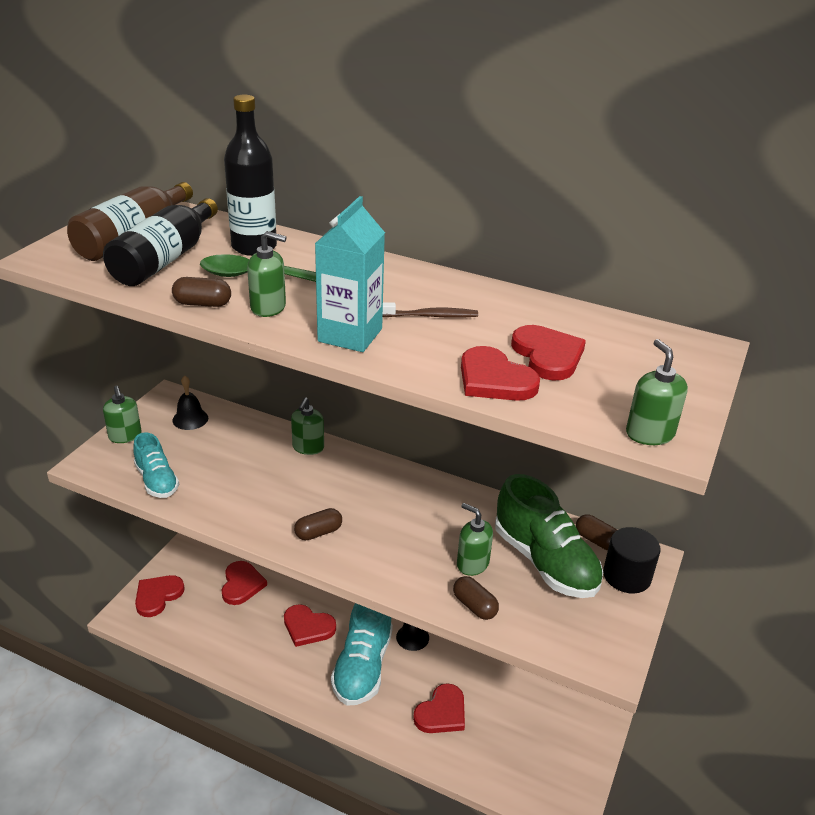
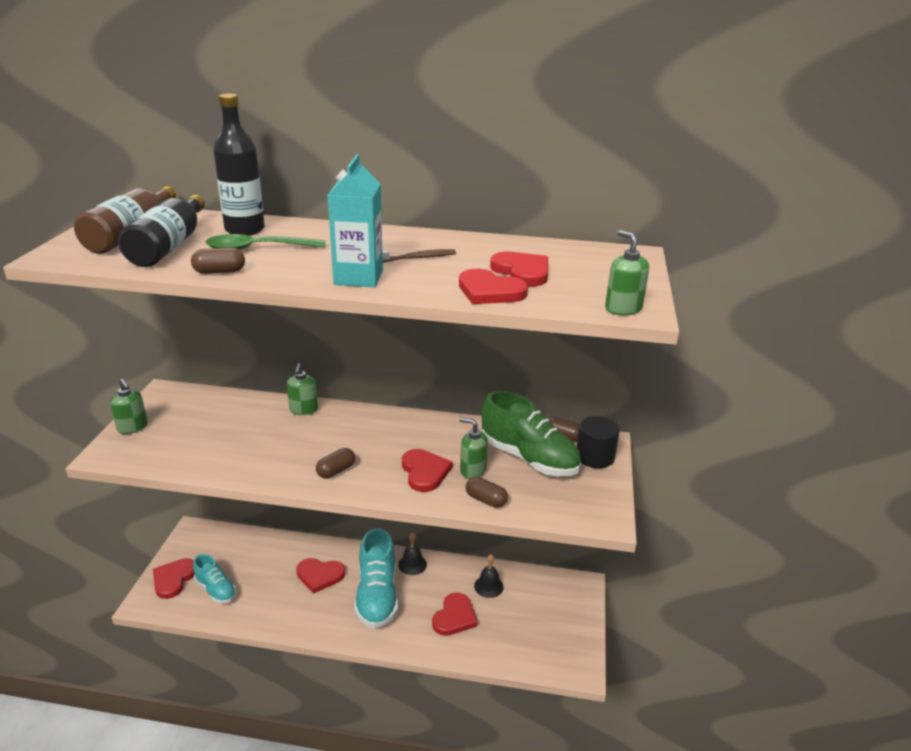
camera: 15 degrees left, 5 degrees down
(157, 480) = (175, 457): turquoise shoe -> turquoise shoe (216, 590)
(190, 419) = (189, 405): black bell -> black bell (488, 586)
(242, 584) = (250, 554): red heart -> red heart (424, 472)
(268, 307) = (279, 268): green soap dispenser -> none

